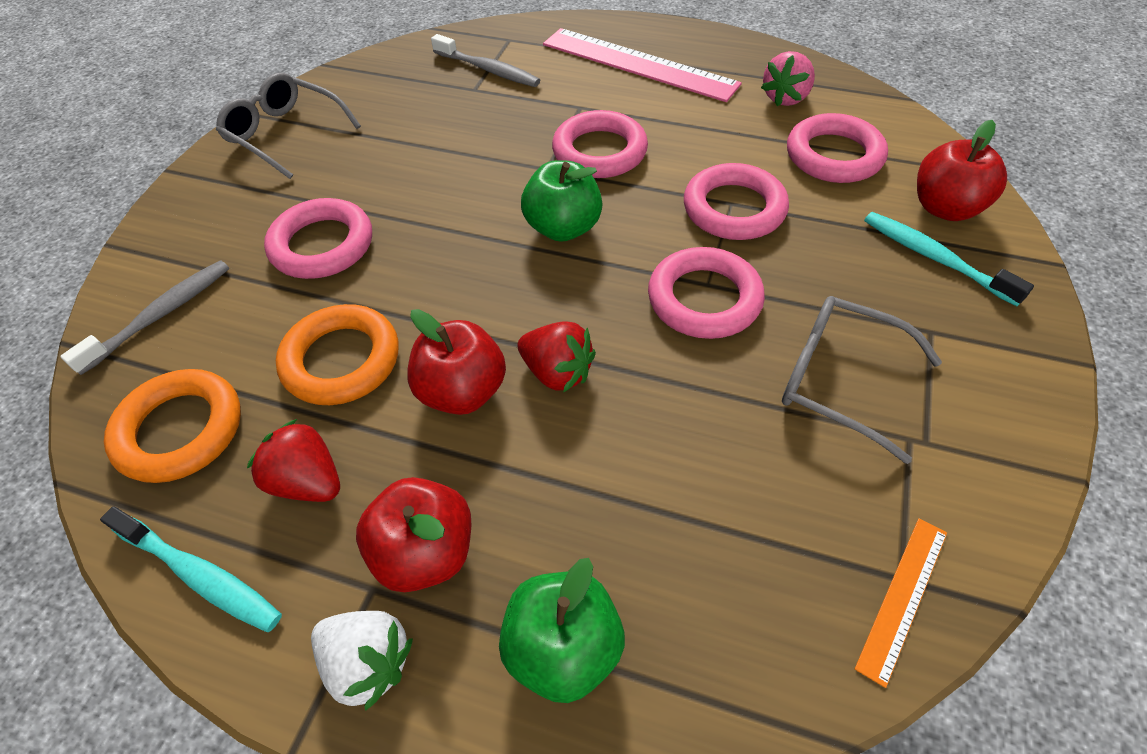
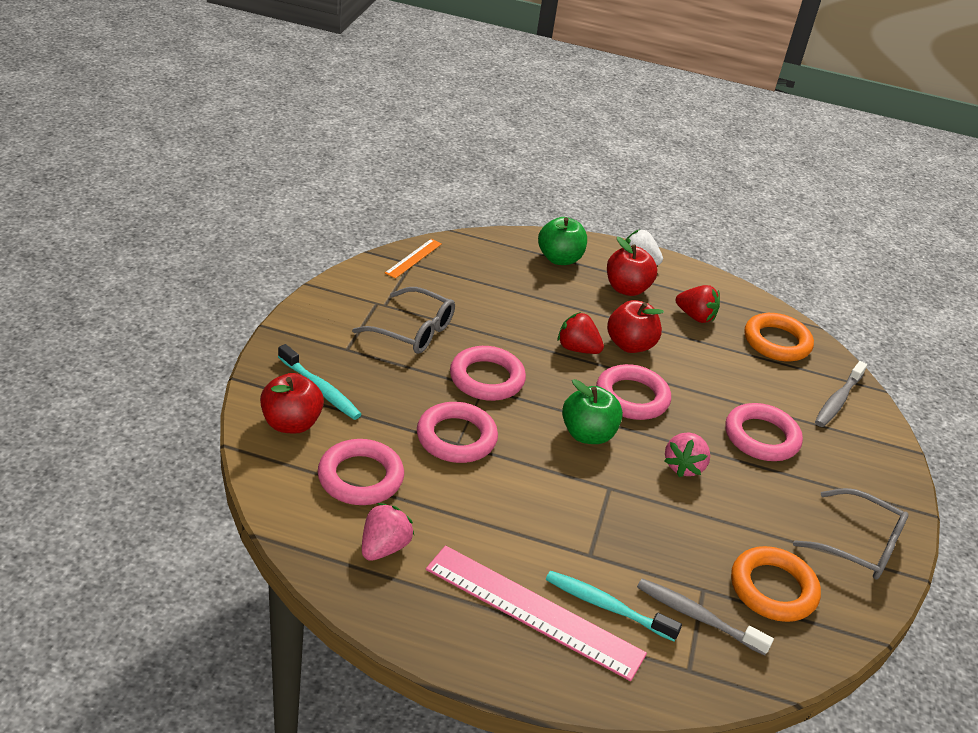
camera: 170 degrees right, 15 degrees down
(200, 575) = (725, 291): turquoise toothbrush -> turquoise toothbrush (606, 606)
(341, 360) = (707, 366): orange ring -> orange ring (773, 589)
(448, 198) = (683, 466): none -> pink strawberry
(599, 151) = (566, 500): pink ring -> pink ring (632, 397)

